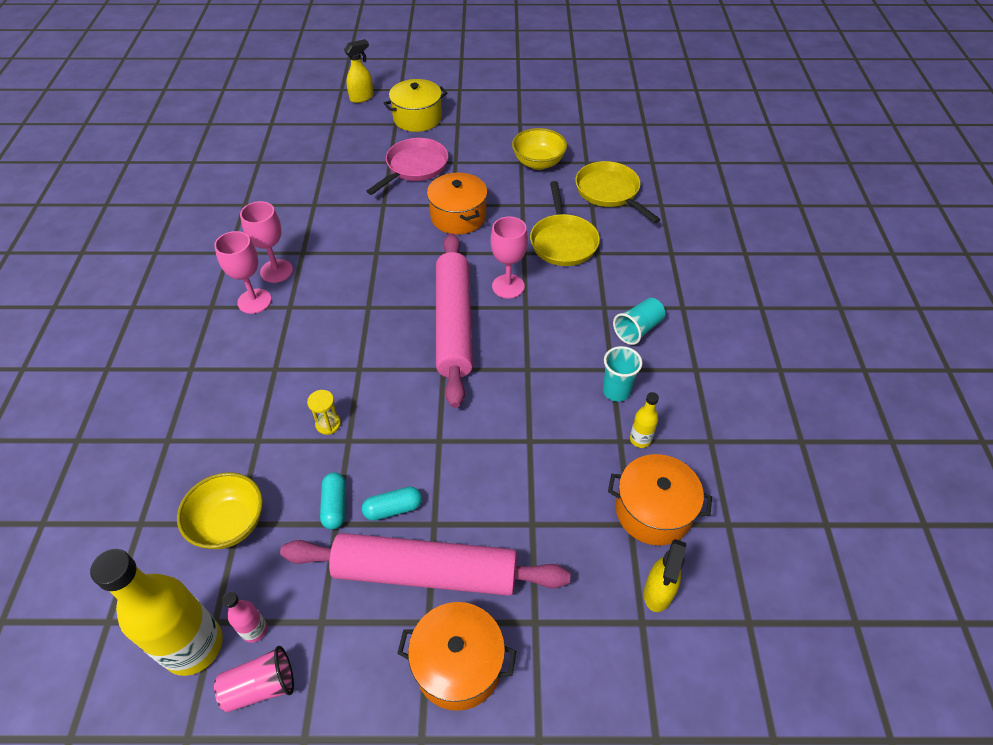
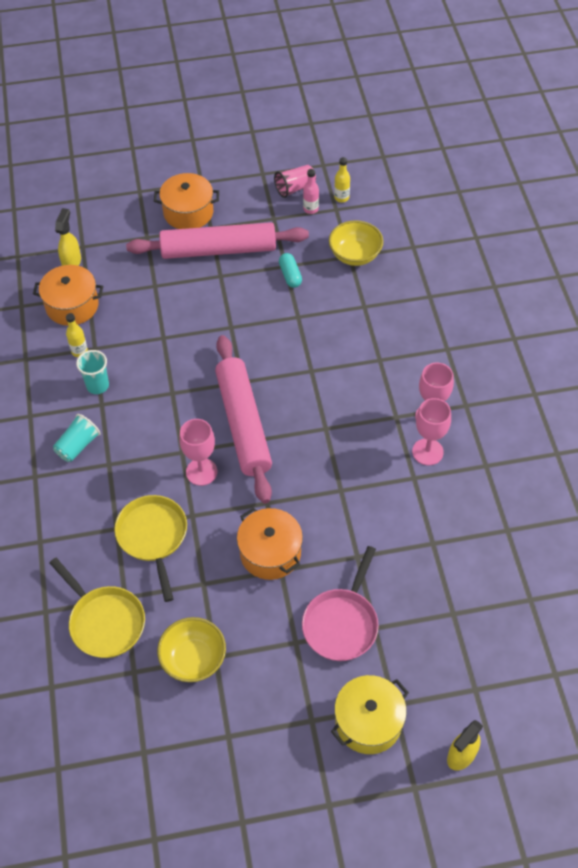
camera: 170 degrees right, 5 degrees up
(193, 646) = (341, 197): yellow bottle -> yellow bottle, size x0.44
(328, 424) = (317, 325): yellow hourglass -> none
(393, 508) = (250, 280): turquoise capsule -> none

